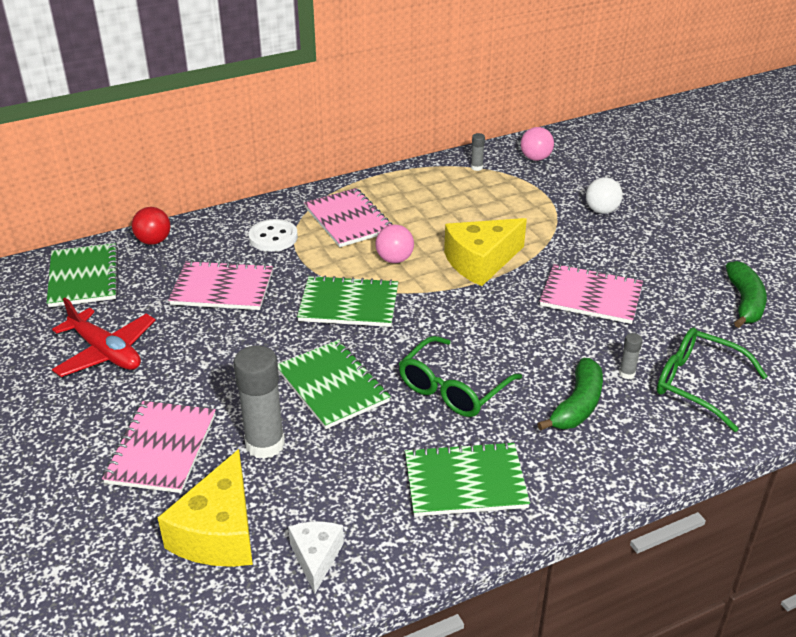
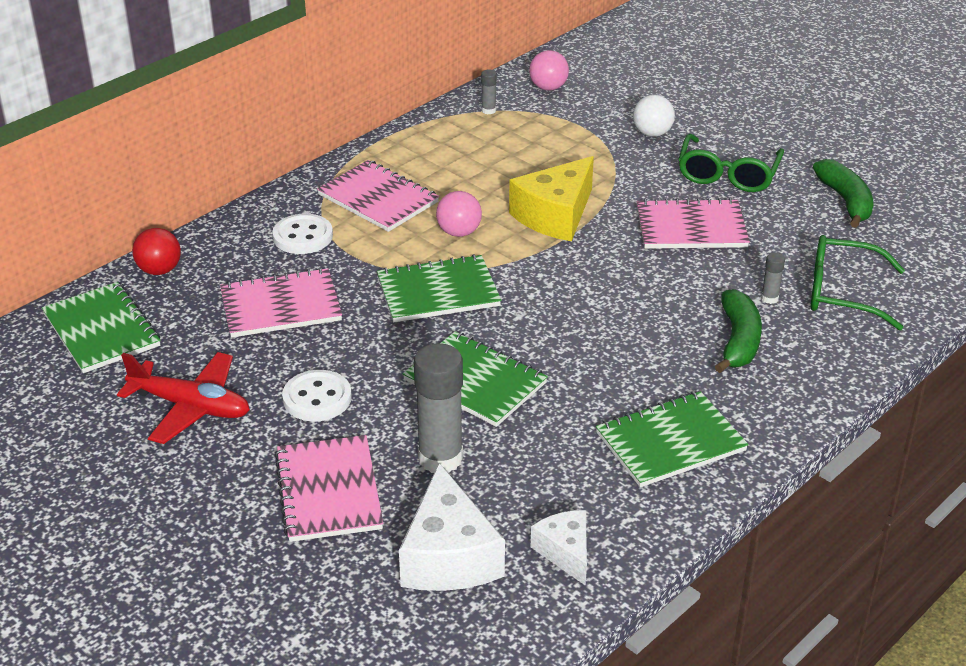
camera: 20 degrees left, 0 degrees up
(202, 369) = (317, 398): none -> white button
(219, 532) = (449, 556): yellow cheese -> white cheese
(452, 389) = (604, 354): green glasses -> green glasses (727, 175)

